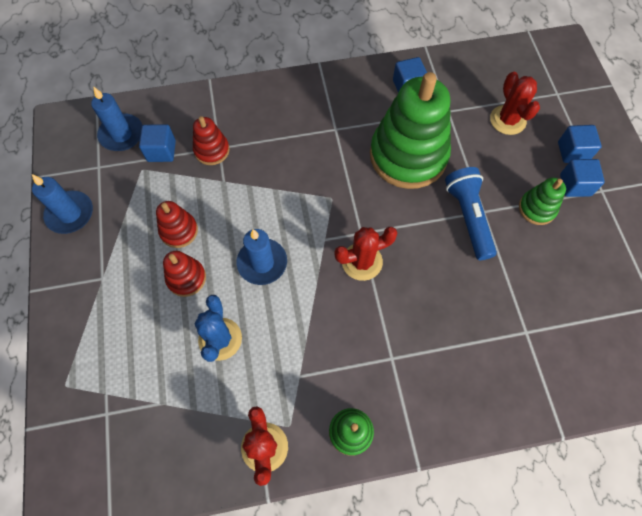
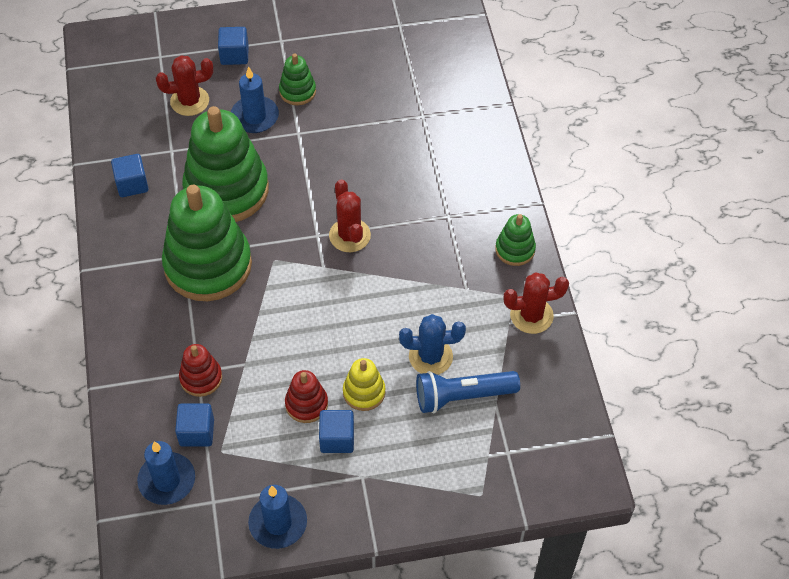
camera: 90 degrees left, 10 degrees down
(186, 278) = (364, 392): red stacking toy -> yellow stacking toy
(262, 263) = (348, 322): blue candle -> blue candle (255, 117)
(325, 147) = (208, 265): none -> green stacking toy
(468, 217) = (304, 146): blue flashlight -> blue flashlight (462, 396)
(575, 185) = (273, 59): blue cube -> blue cube (337, 439)

